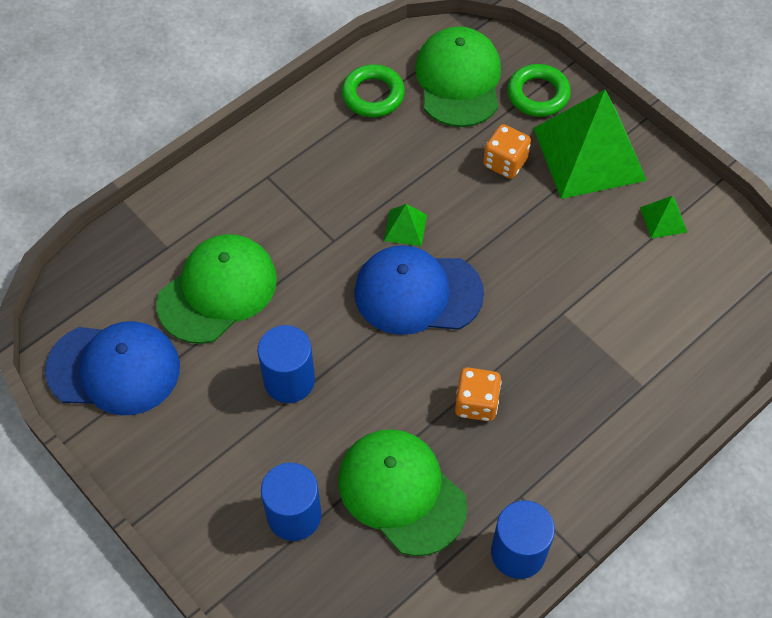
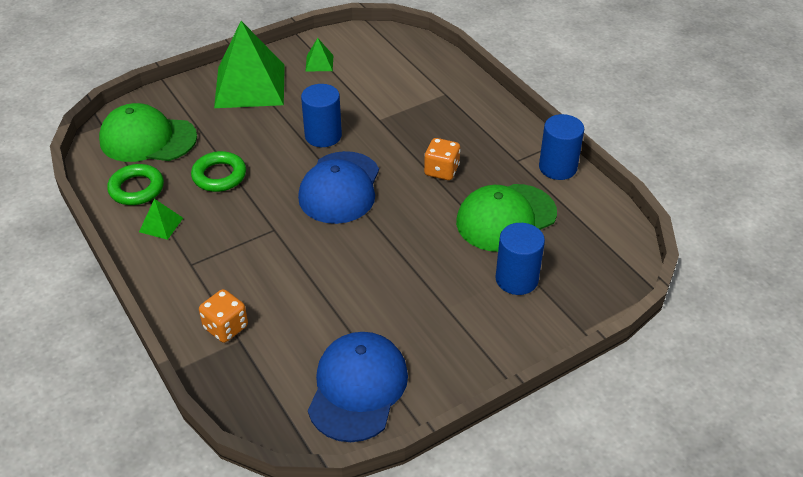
camera: 80 degrees left, 15 degrees down
(217, 291) = (298, 308): green cap -> none
(289, 380) = (398, 270): blue cylinder -> blue cylinder (323, 136)
(405, 227) = (277, 187): green pyramid -> green pyramid (161, 225)
(505, 162) = (239, 126): orange dice -> orange dice (226, 327)
(538, 94) = (184, 101): green ring -> green ring (219, 175)

